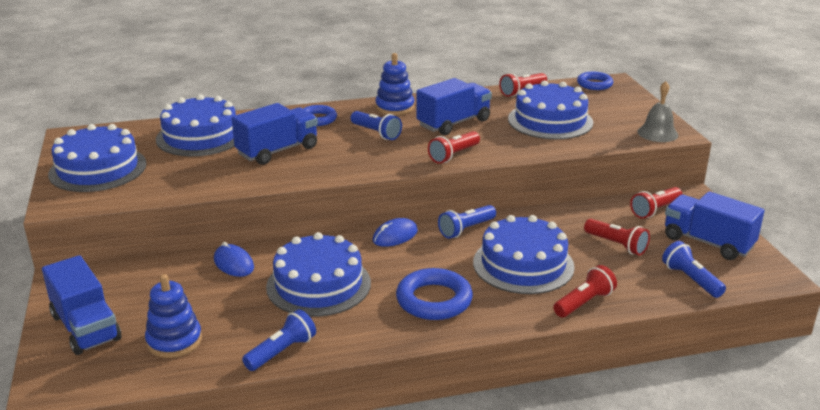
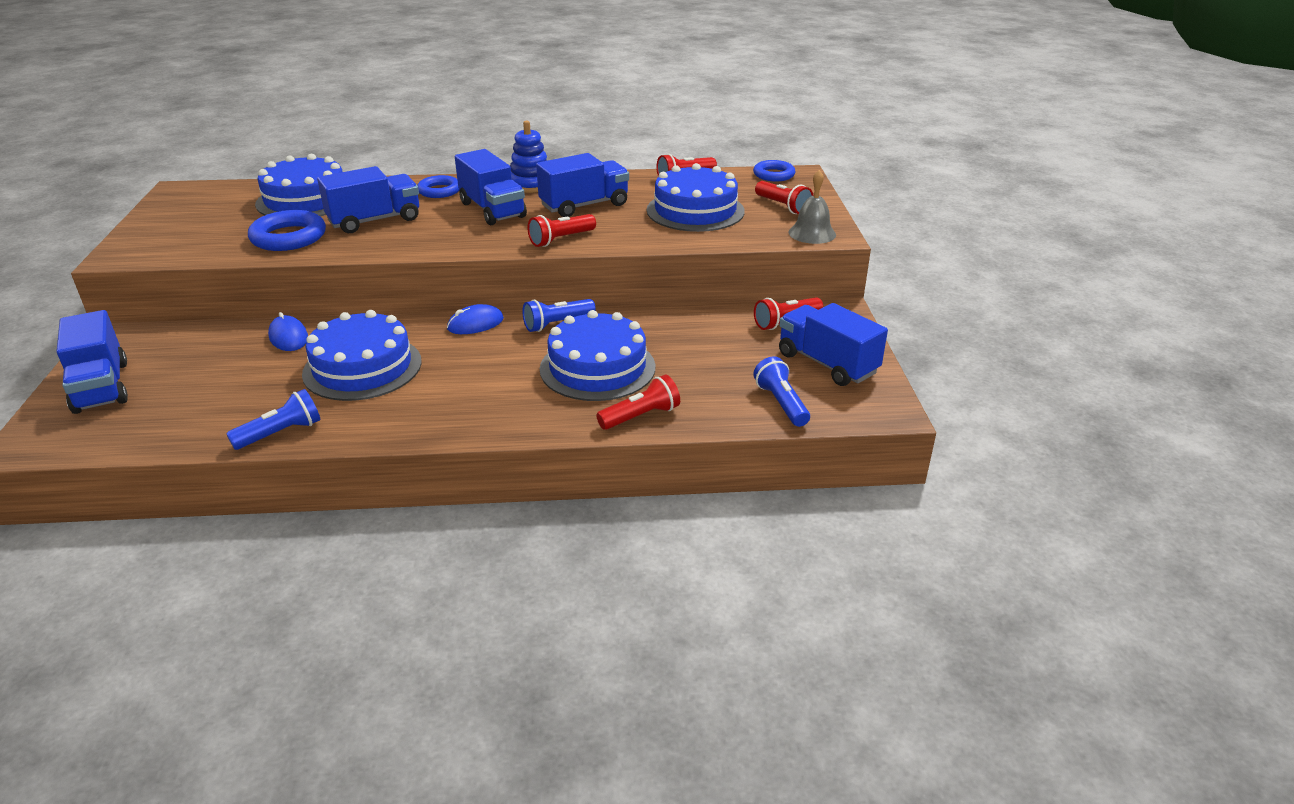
camera: 10 degrees right, 5 degrees up
(98, 169) = (180, 224): blue cake -> none
(174, 341) = (179, 410): blue stacking toy -> none
(376, 133) = (492, 210): blue flashlight -> blue truck
(434, 300) = (475, 396): blue ring -> blue ring (288, 237)
(616, 245) = (717, 357): red flashlight -> red flashlight (783, 206)

